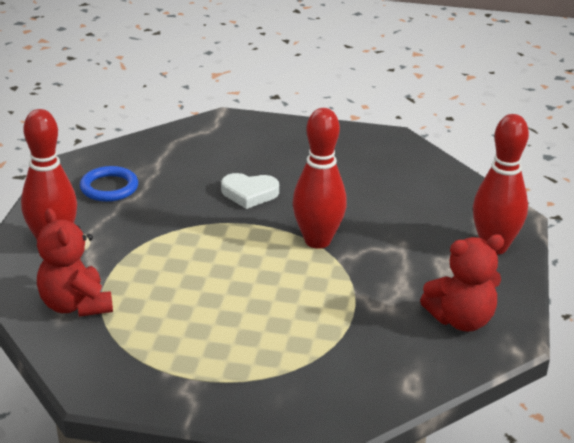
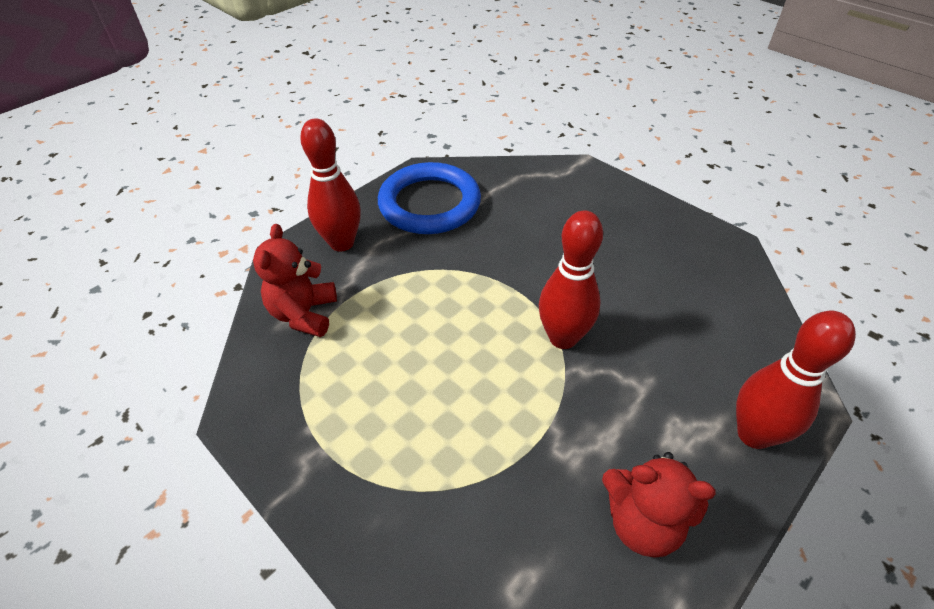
camera: 35 degrees right, 15 degrees up
(109, 187) = (429, 204): blue ring -> blue ring, size x1.92
(249, 193) = (540, 255): white heart -> none

